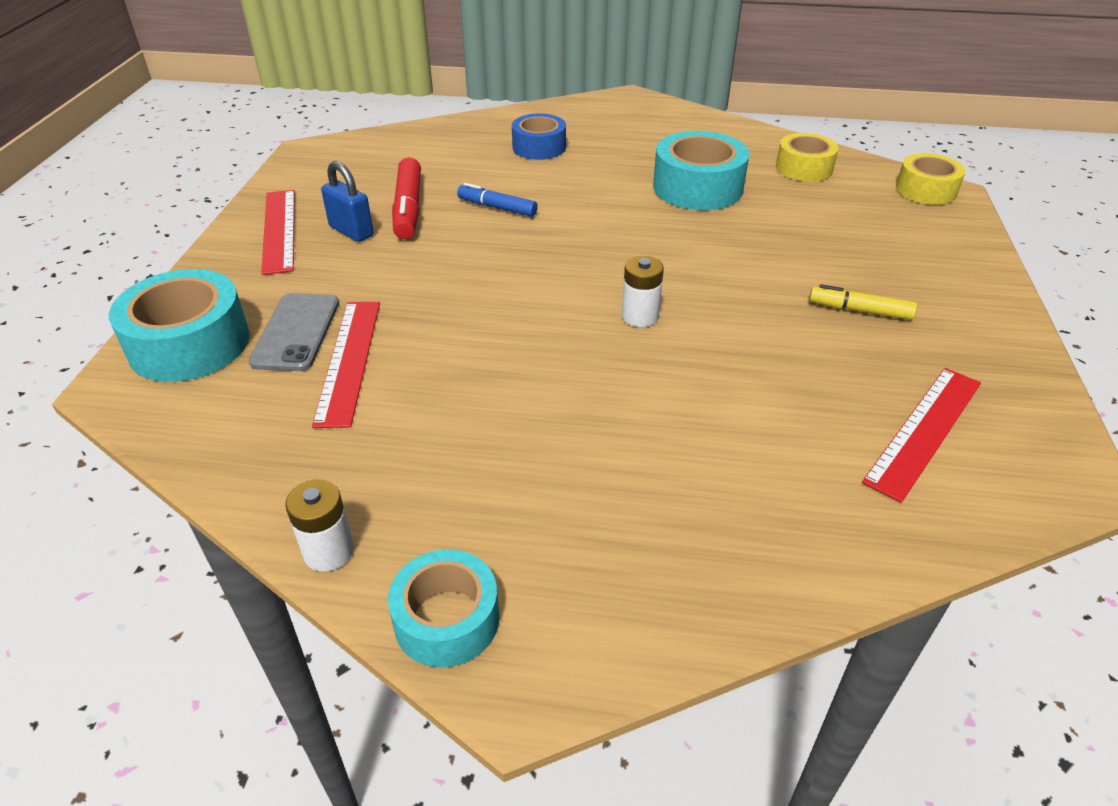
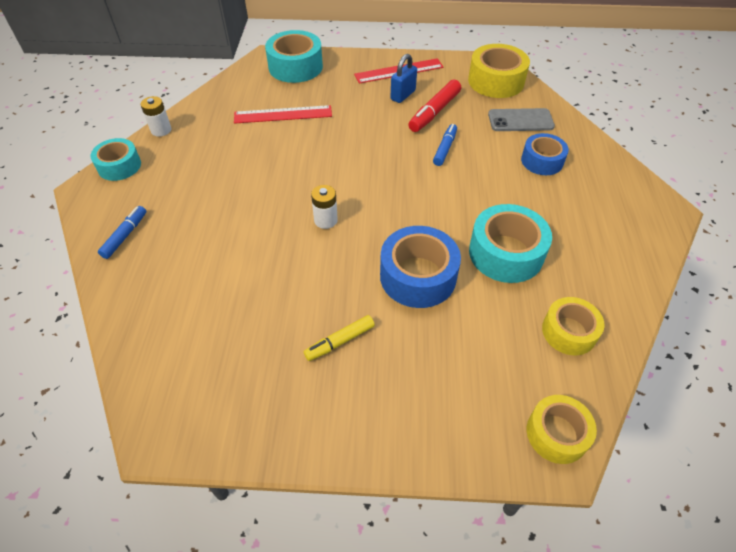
camera: 85 degrees right, 10 degrees up
(296, 332) = (305, 94): grey phone -> grey phone (520, 120)
(355, 155) = (496, 81): none -> yellow tape
(408, 208) = (434, 112): red marker -> red marker turned 45 degrees counterclockwise
(679, 572) = (125, 235): none -> blue marker
(741, 247) = (418, 276): none -> blue tape
(860, 310) = (340, 341): yellow marker -> yellow marker turned 135 degrees counterclockwise
(925, 430) = (208, 357): red ruler -> none

